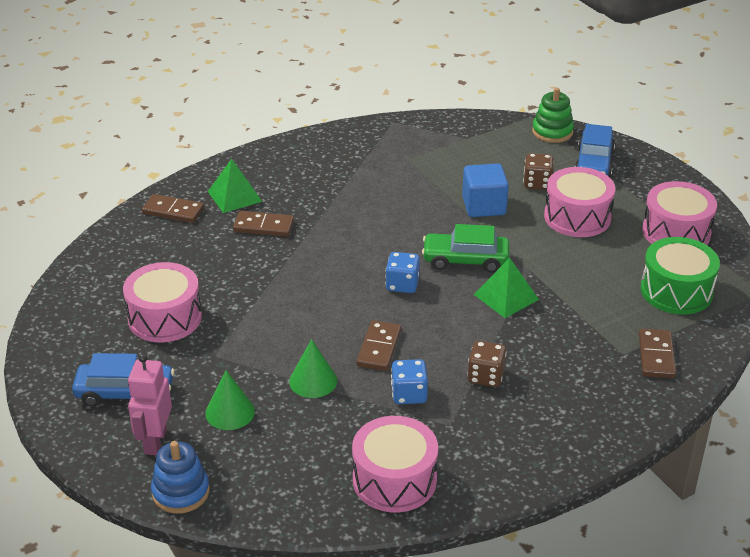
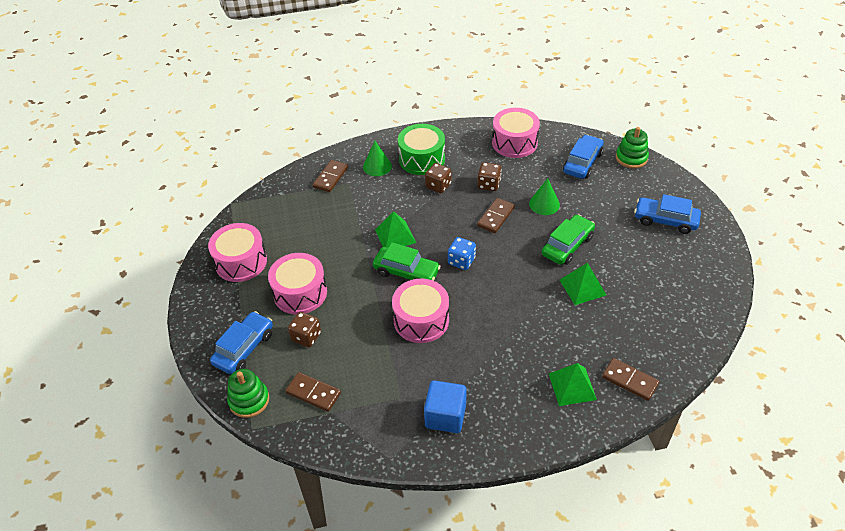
camera: 160 degrees left, 10 degrees up
(155, 441) = (645, 187): pink robot -> none
(165, 318) = (638, 270): pink drum -> pink drum (421, 320)
(181, 492) = (631, 158): blue stacking toy -> green stacking toy
(230, 412) = (599, 195): green cone -> green cone (377, 166)
(237, 285) = (582, 287): none -> green pyramid
(263, 226) = (552, 343): brown domino -> brown domino (313, 393)
(266, 330) = (567, 245): none -> green car
(266, 464) = (582, 163): none -> blue car
(409, 394) = (488, 184): blue dice -> brown dice
(484, 206) = (364, 321): blue cube -> blue cube (445, 416)
(676, 291) = (282, 216): green drum -> green drum (422, 159)

